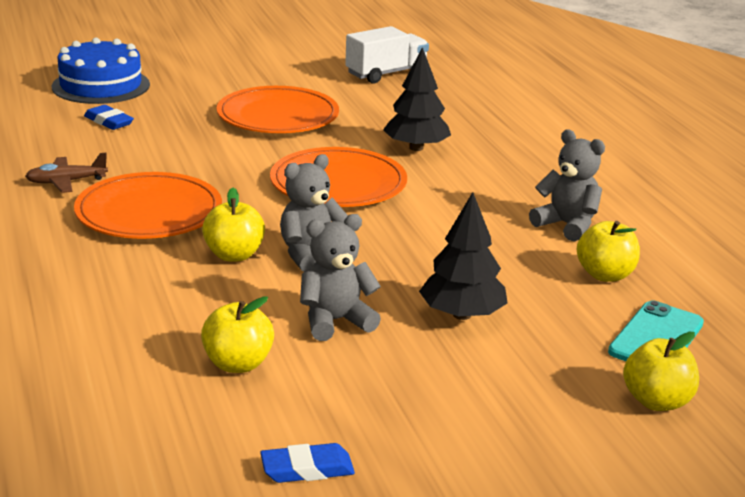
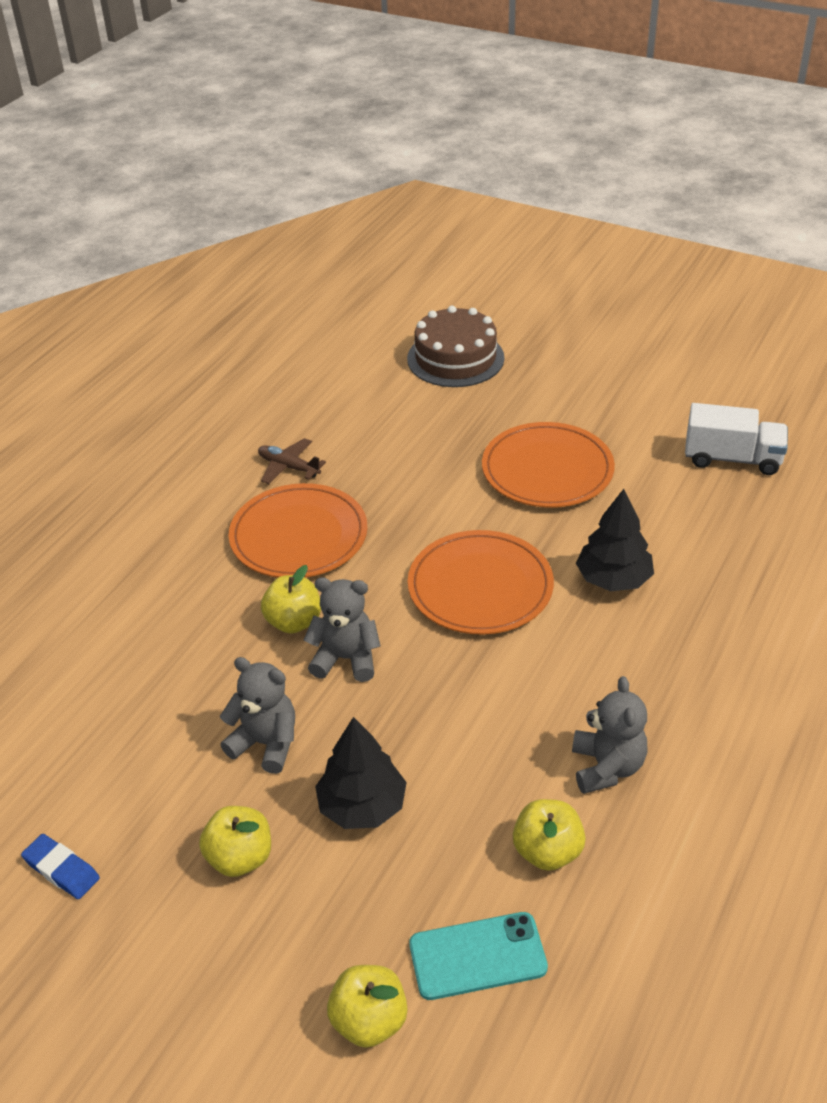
camera: 50 degrees right, 15 degrees up
(101, 85) = (455, 358): blue cake -> brown cake
(108, 121) = (405, 409): blue eraser -> none
(238, 364) = (151, 738): yellow apple -> yellow apple (240, 858)

